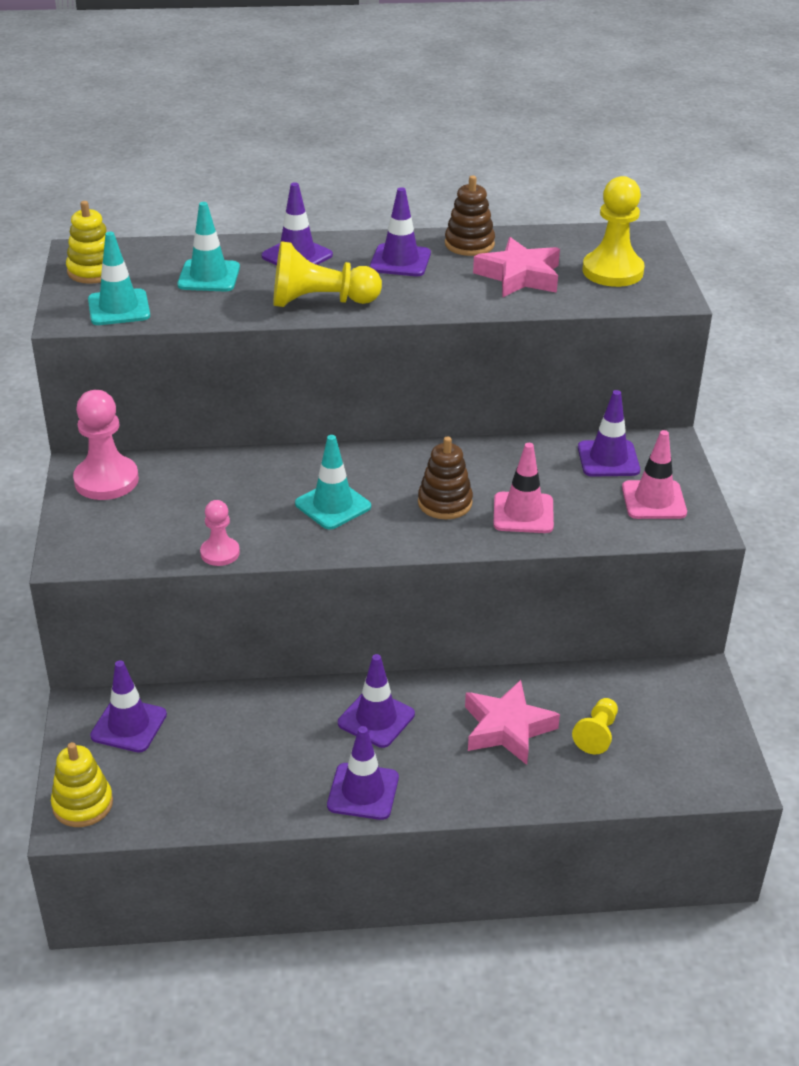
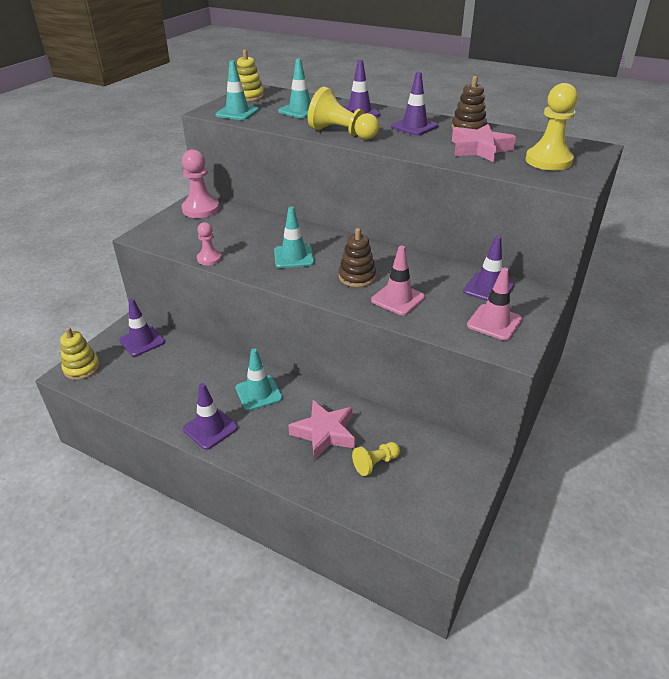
camera: 35 degrees right, 0 degrees up
(376, 719) = (258, 393): purple traffic cone -> turquoise traffic cone

